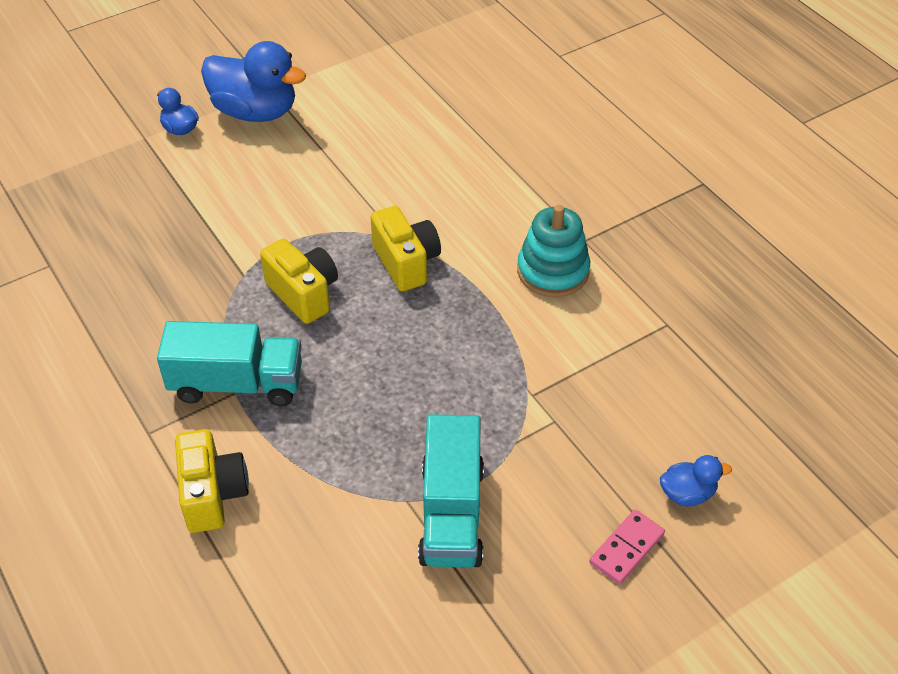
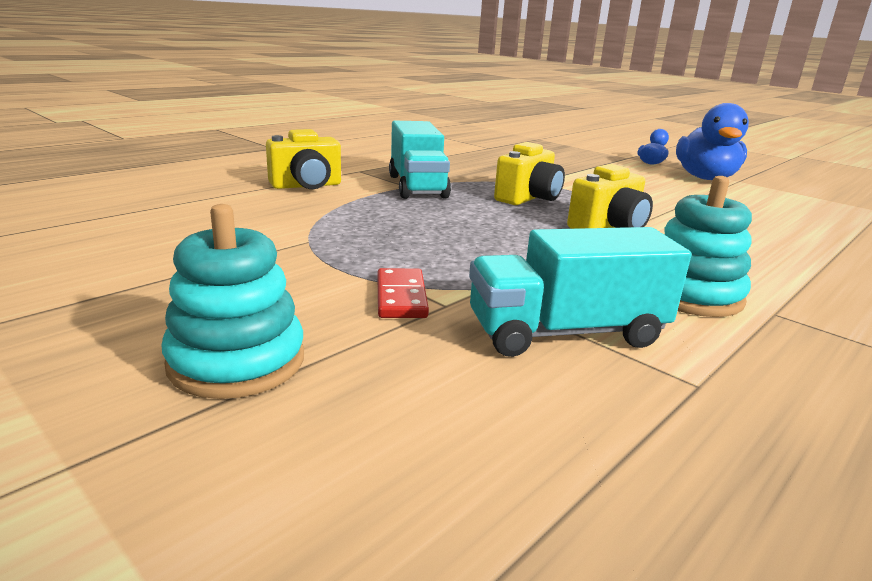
camera: 75 degrees right, 25 degrees down
(452, 513) = (293, 258): turquoise truck -> turquoise truck (565, 332)
(539, 446) = (401, 297): none -> red domino
(626, 548) = (237, 361): pink domino -> turquoise stacking toy
(687, 493) = (347, 415): blue duck -> none

